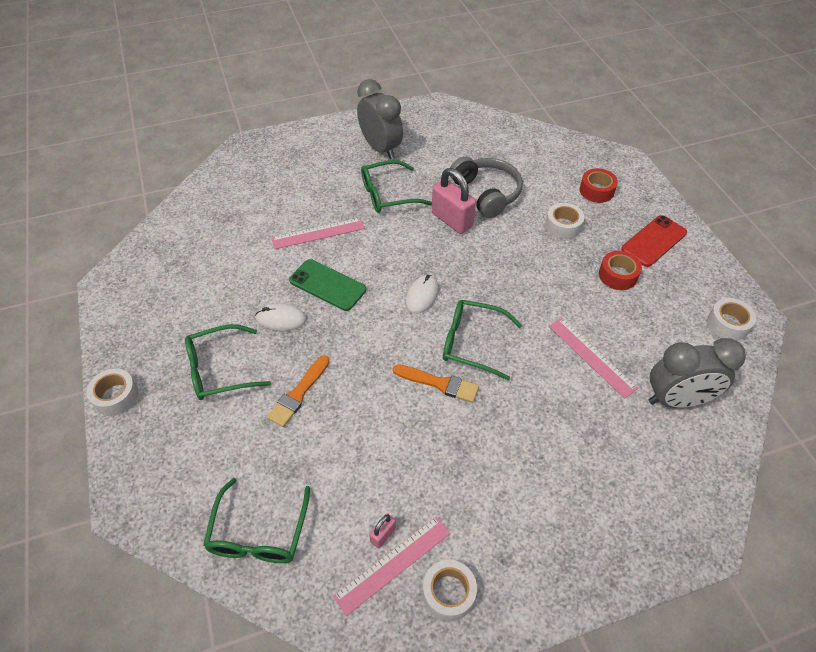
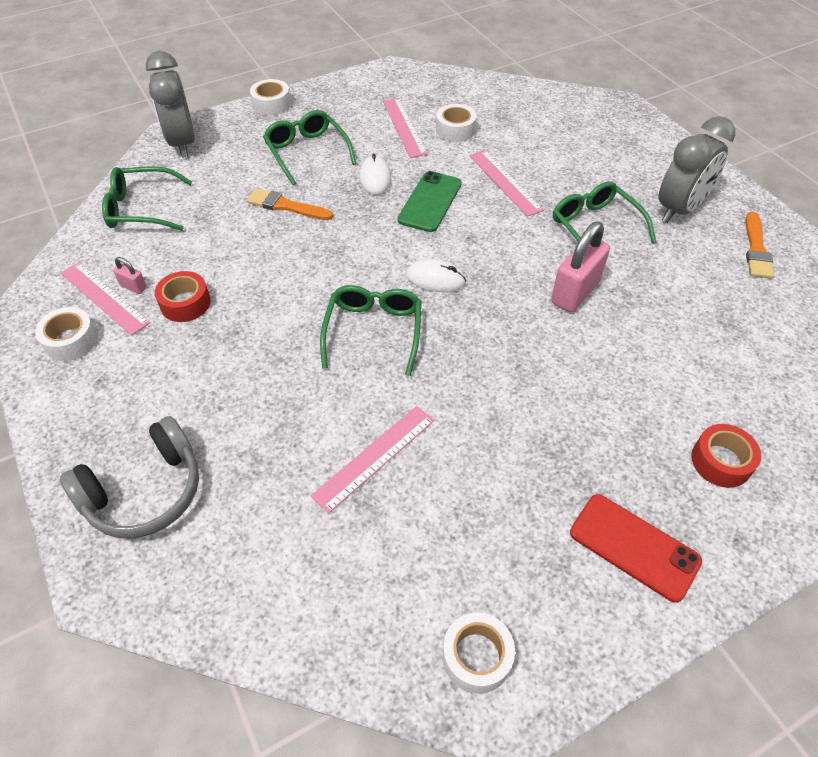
camera: 80 degrees right, 0 degrees up
(211, 288) = (404, 127): none -> pink ruler
(439, 383) = (311, 308): orange brush -> orange brush (756, 249)
(486, 193) = (645, 323): grey headphones -> grey headphones (145, 492)
(563, 226) = (616, 417): white tape -> white tape (455, 130)
(618, 275) = (537, 491): red tape -> red tape (185, 303)
(677, 399) = (315, 564): grey clock -> grey clock (182, 143)

